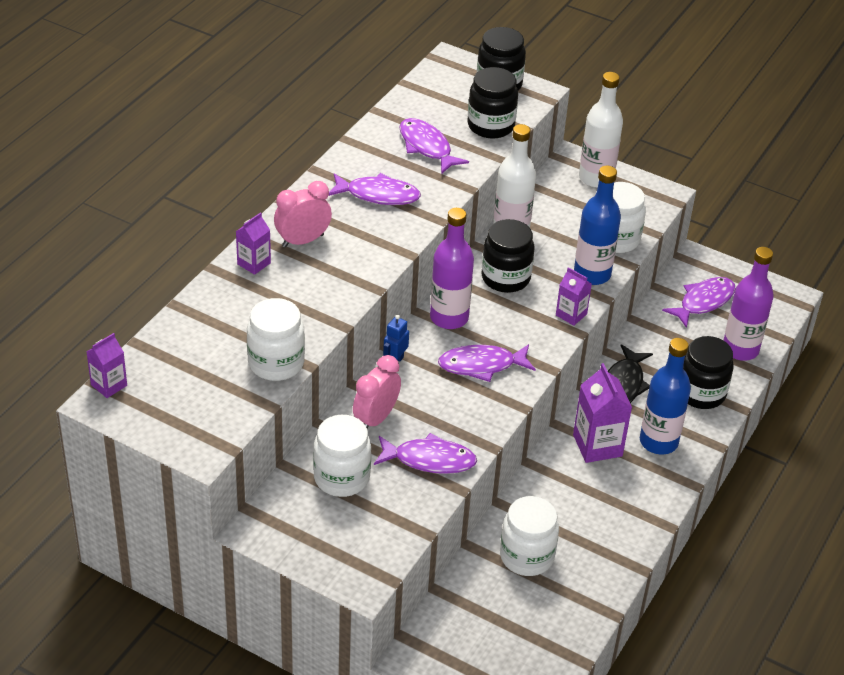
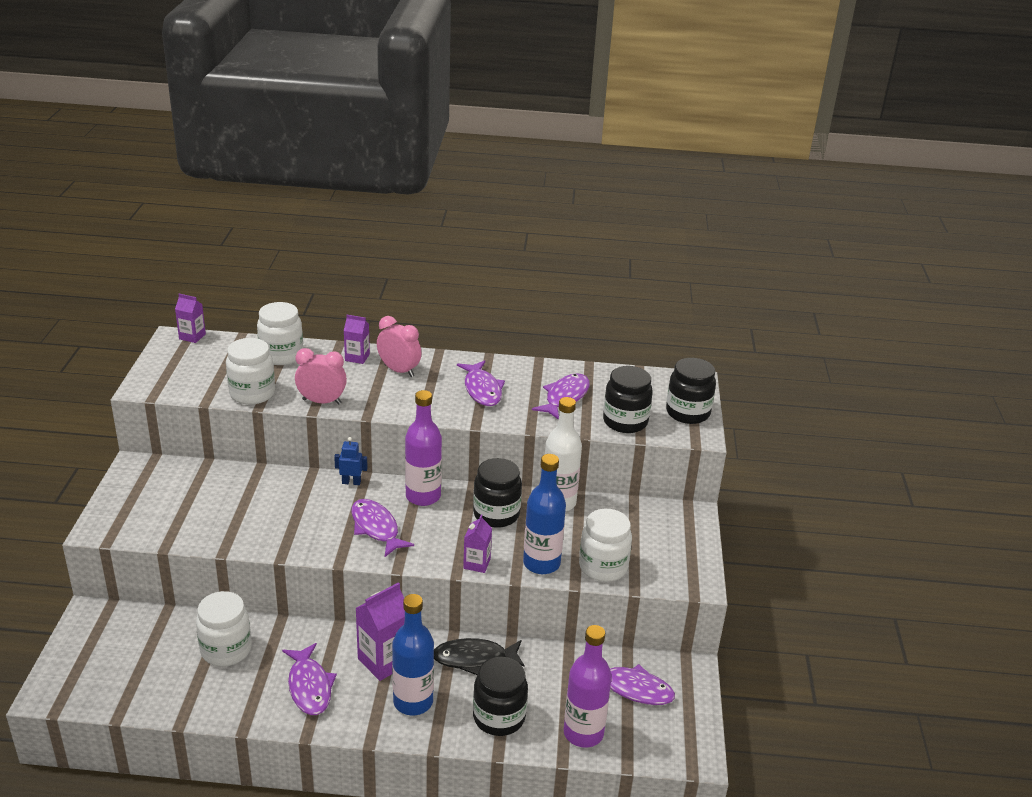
camera: 65 degrees right, 10 degrees down
(341, 478) = (206, 490): white jar -> white jar (281, 355)
(376, 418) = (280, 490): pink clock -> pink clock (322, 401)
(429, 460) = (248, 528): purple fish -> purple fish (309, 686)
(596, 178) = (679, 534): white bottle -> none

